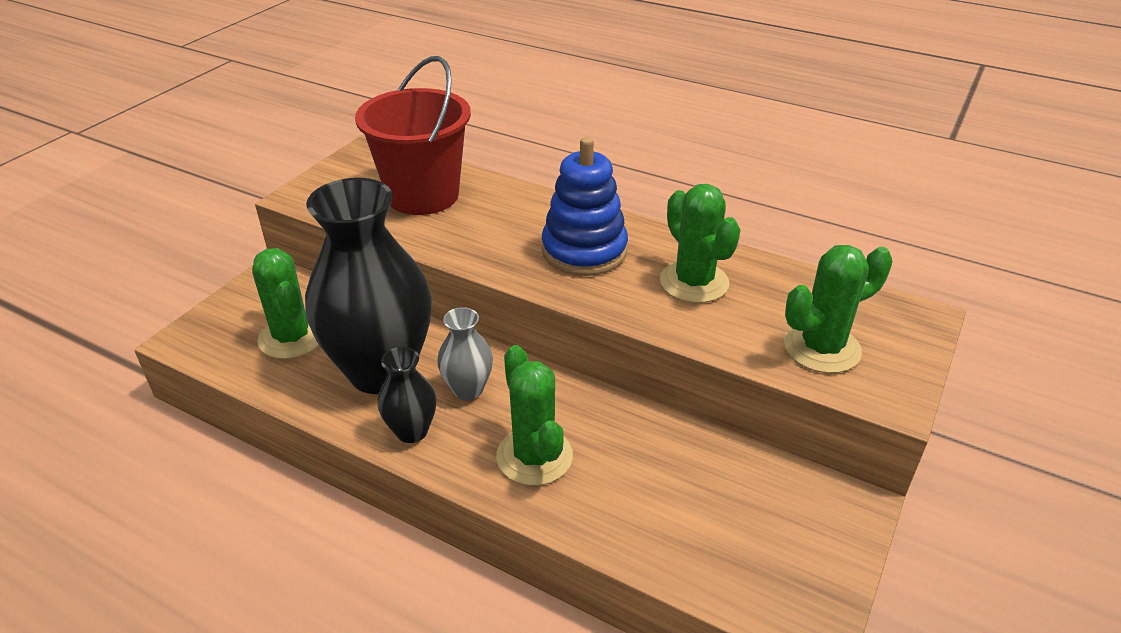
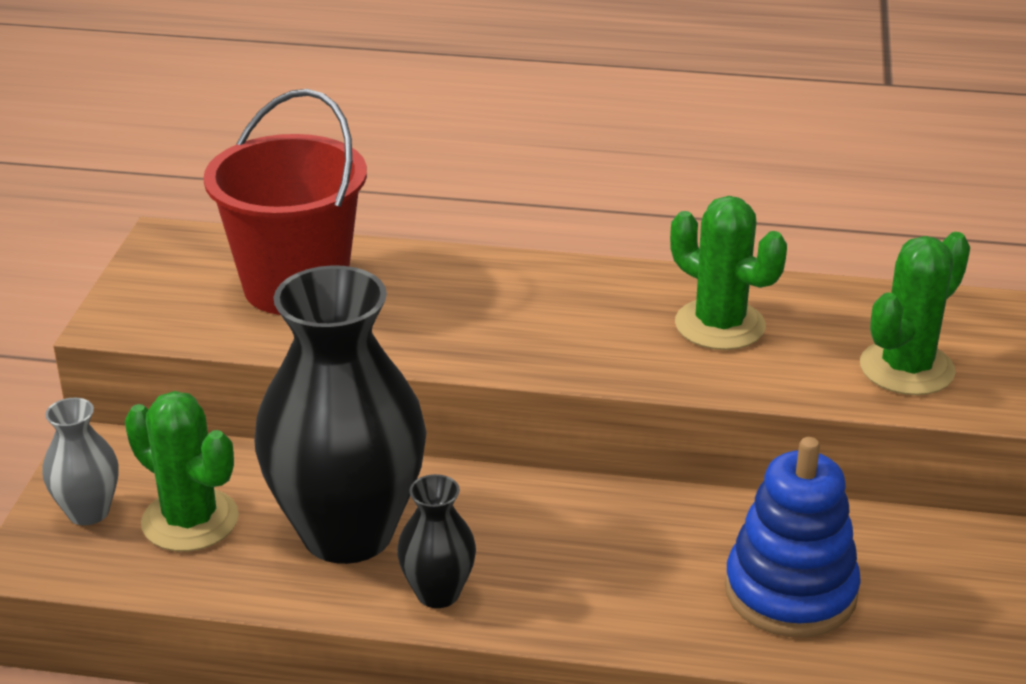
camera: 20 degrees left, 5 degrees down
(468, 389) = (478, 527): grey vase -> grey vase (88, 512)
(534, 456) = (611, 582): green cactus -> none
(584, 251) = (562, 315): blue stacking toy -> blue stacking toy (790, 592)

